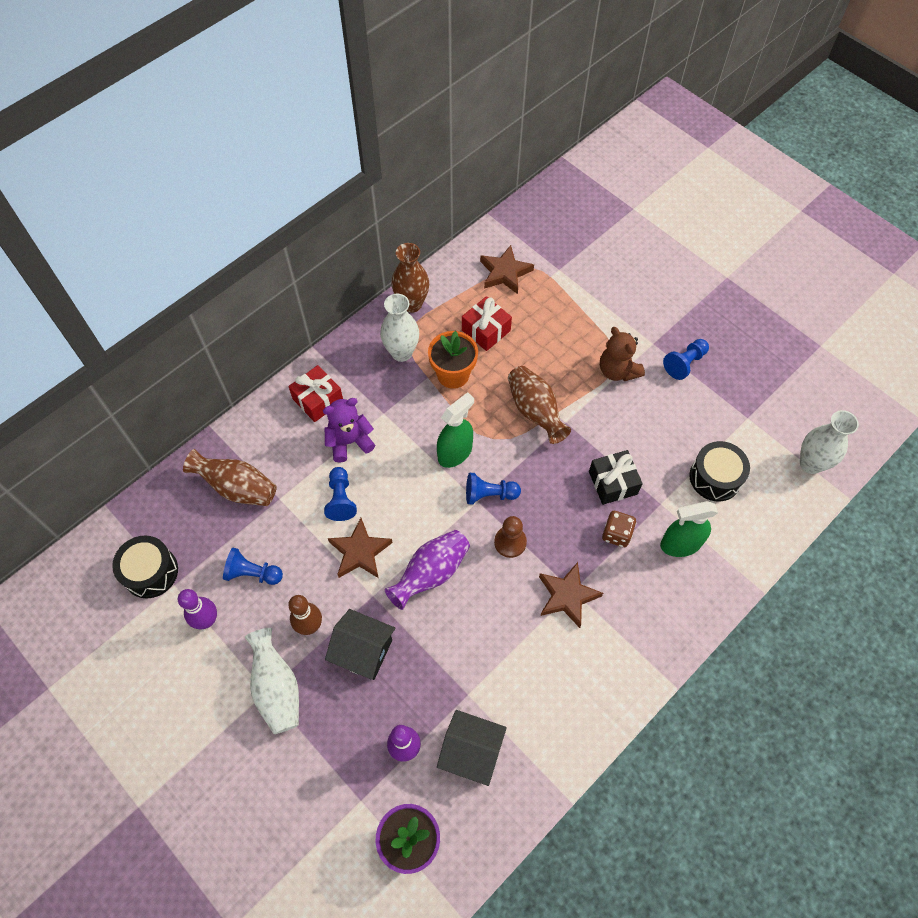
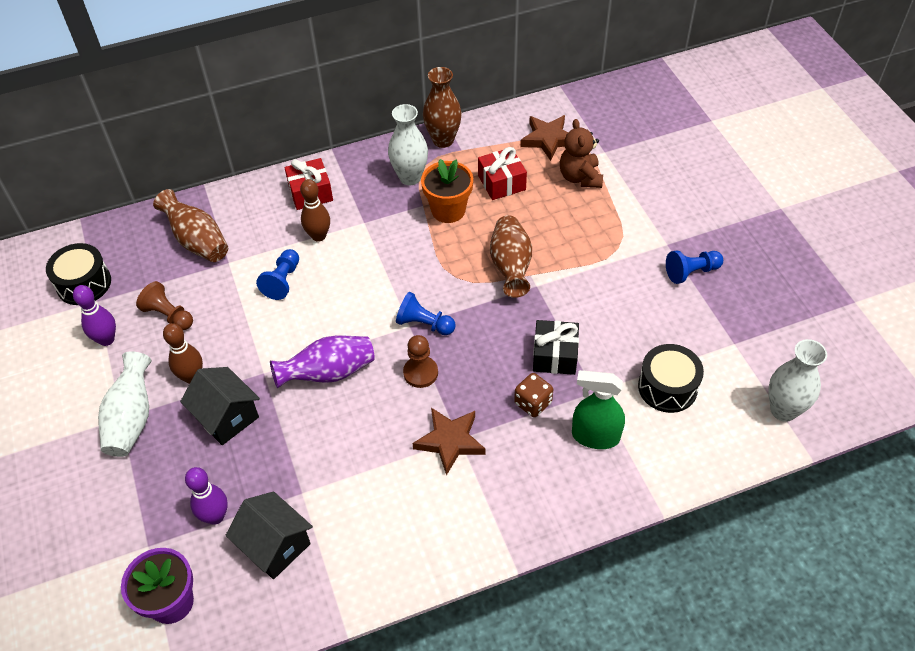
camera: 25 degrees right, 10 degrees down
(253, 573) = (168, 315): blue pawn -> brown pawn
(349, 442) = (318, 236): purple teddy bear -> brown bowling pin
(360, 552) = (274, 331): brown star -> none
(455, 453) = (412, 277): green spray bottle -> none
(617, 370) = (615, 257): brown teddy bear -> brown teddy bear (580, 177)

